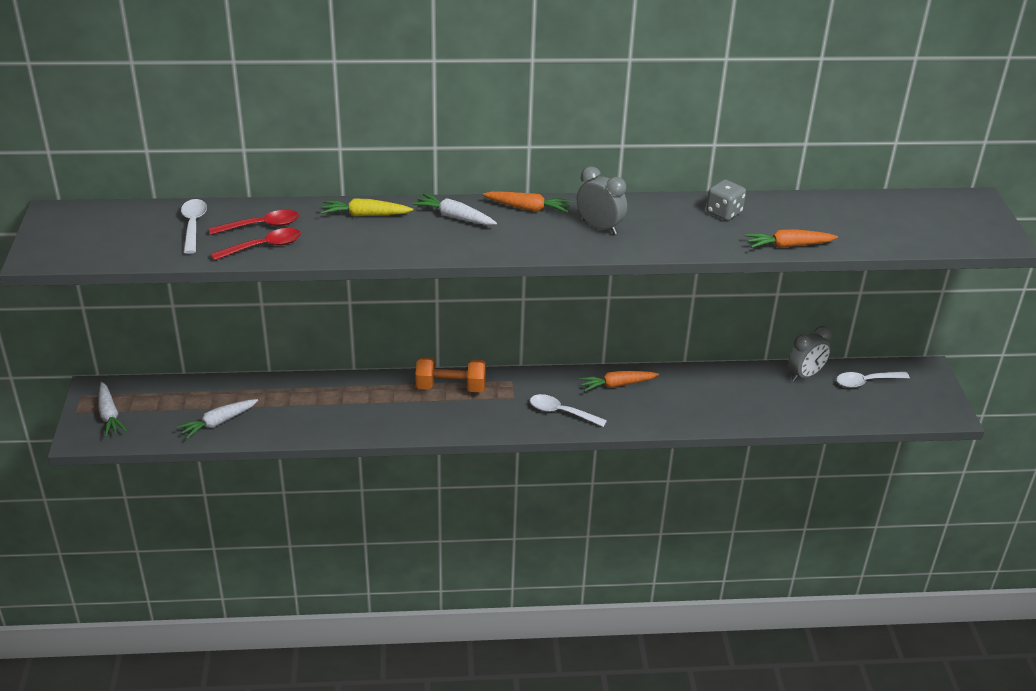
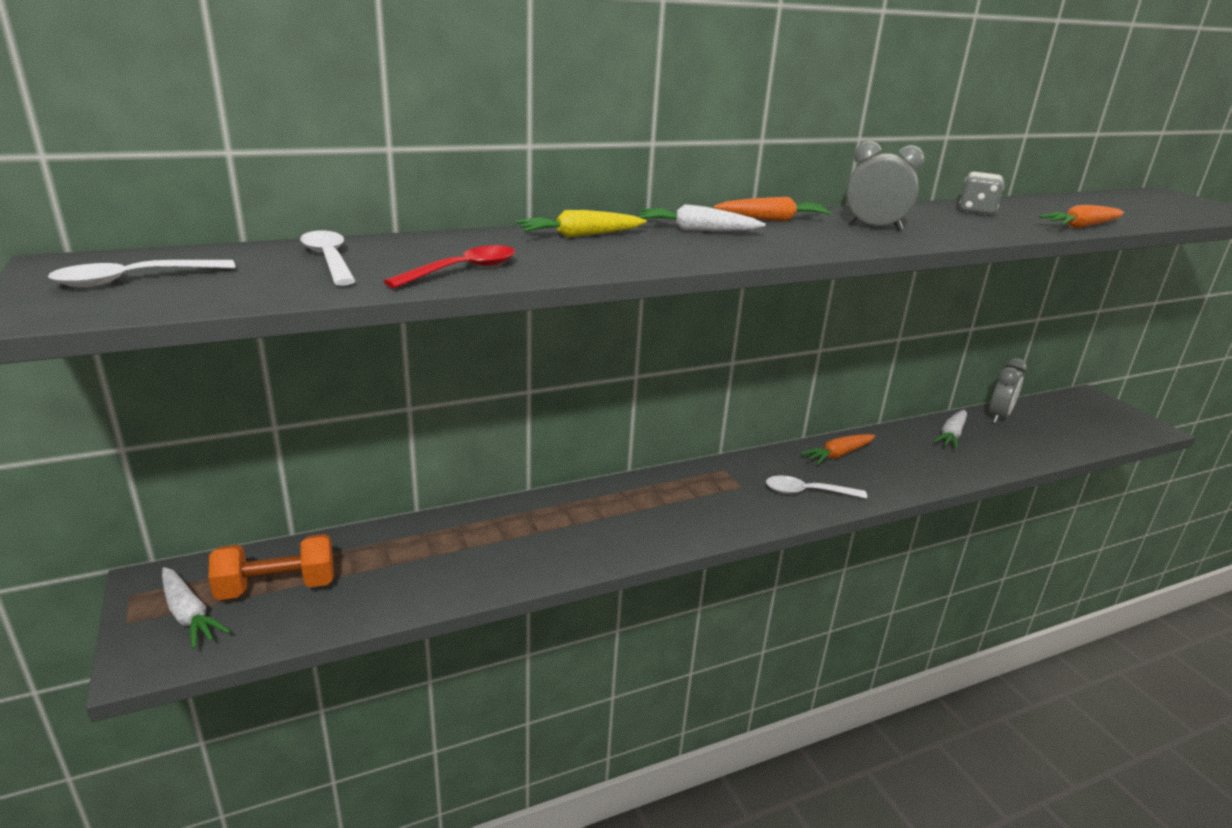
camera: 20 degrees left, 10 degrees down
(218, 422) = (374, 590): white carrot -> white carrot (951, 435)
(261, 226) = (440, 253): red spoon -> none
(451, 387) = (661, 489): orange dumbbell -> orange dumbbell (277, 587)
(866, 382) = (1055, 414): white spoon -> white spoon (134, 280)

